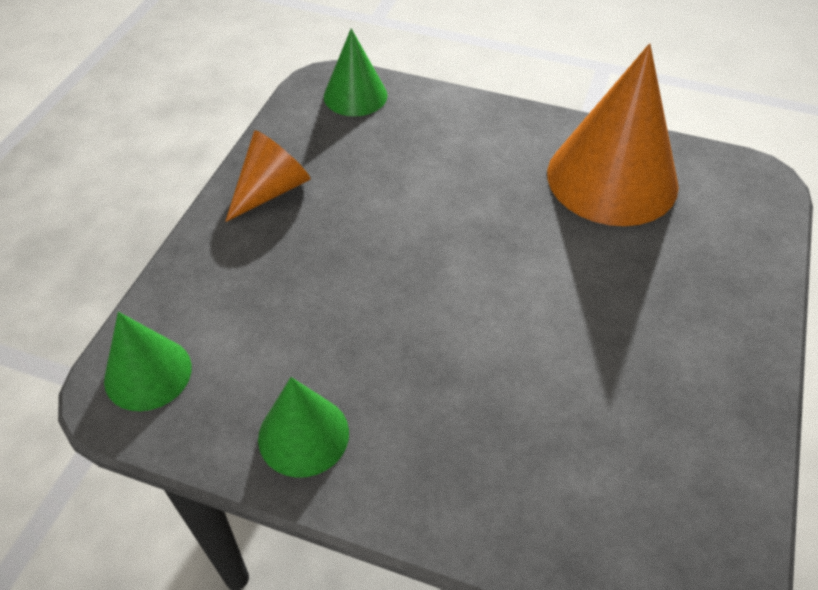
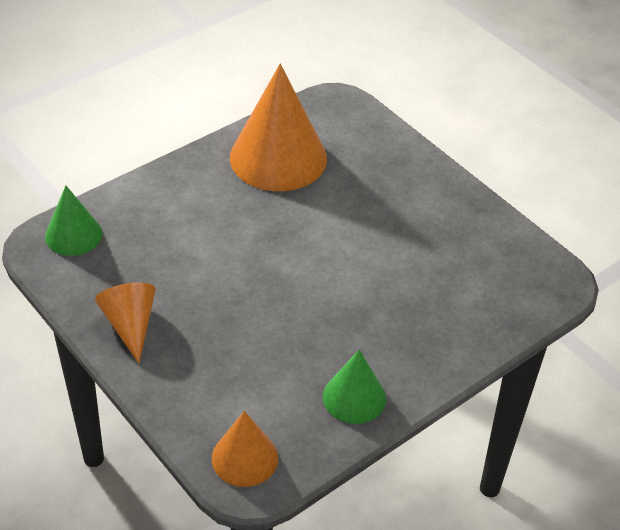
camera: 60 degrees left, 5 degrees down
(148, 373) = (244, 458): green cone -> orange cone

